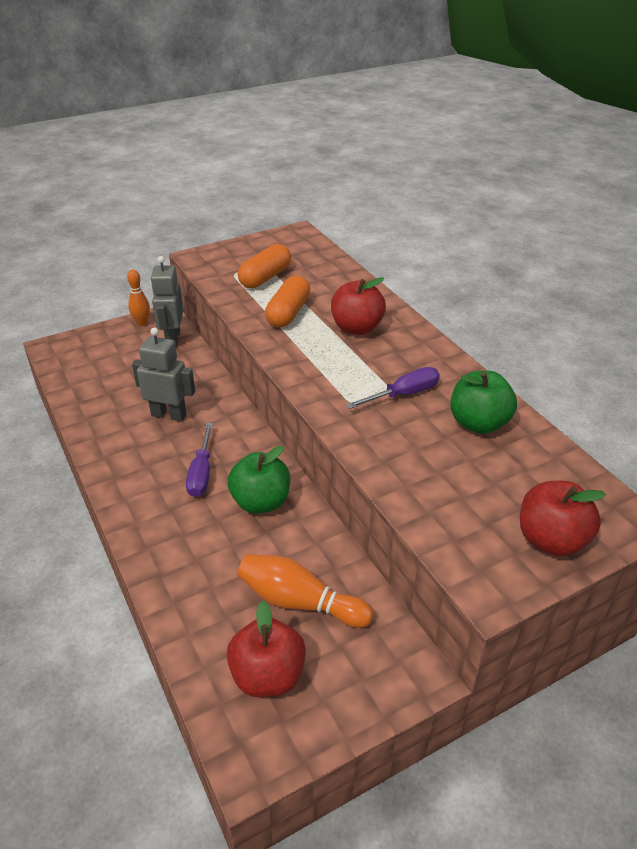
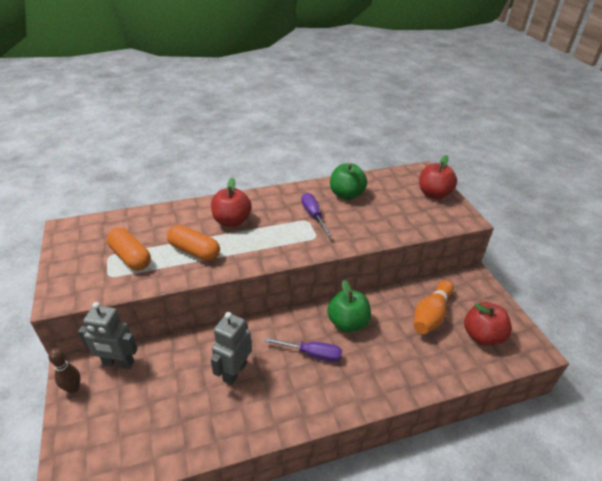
camera: 80 degrees left, 0 degrees up
(142, 323) = (73, 388): orange bowling pin -> brown bowling pin

